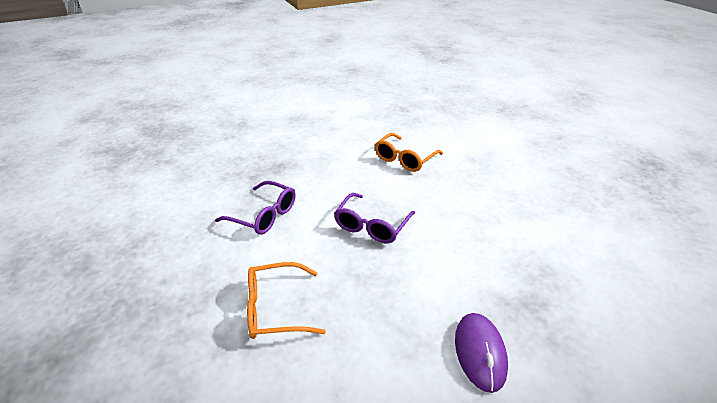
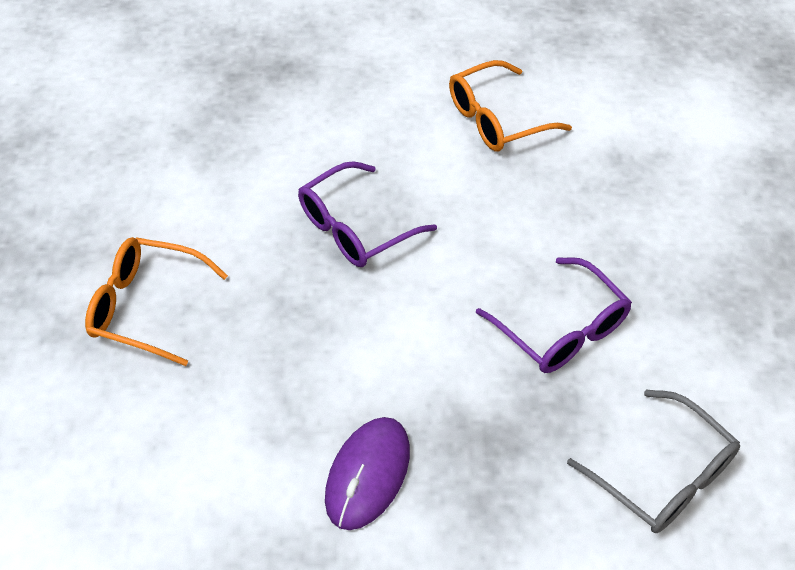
camera: 25 degrees right, 15 degrees up
(264, 215) = (211, 154): purple glasses -> purple glasses (561, 329)
(622, 288) = (663, 476): none -> grey glasses

